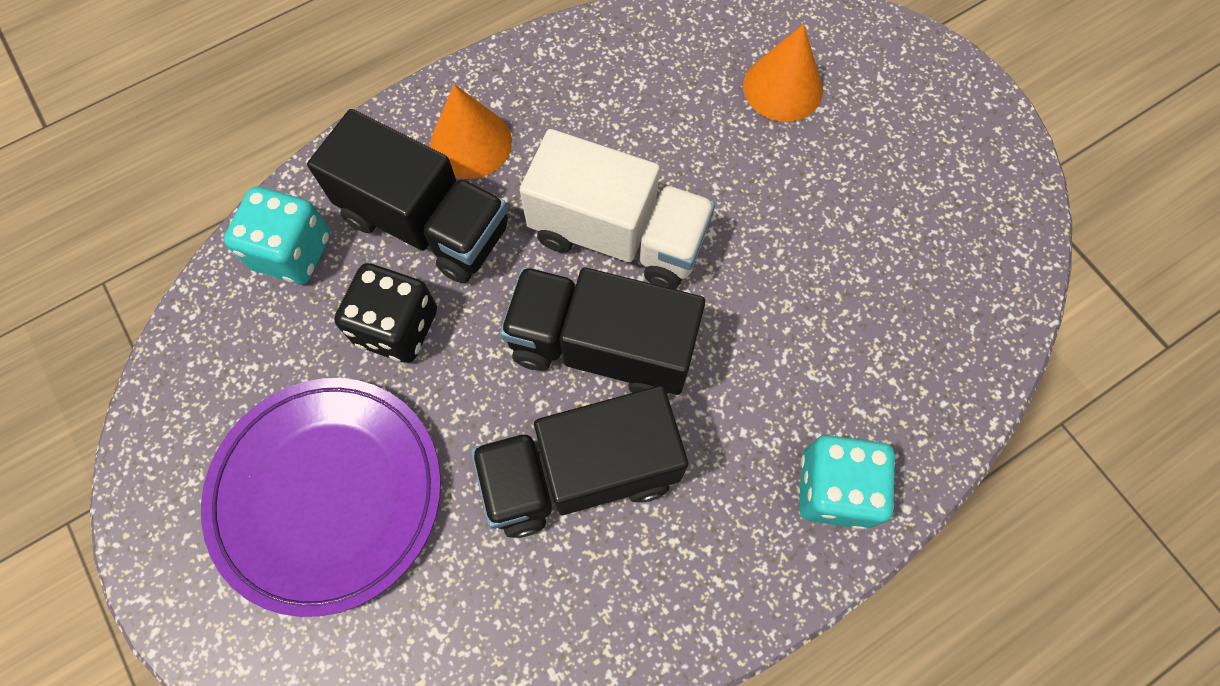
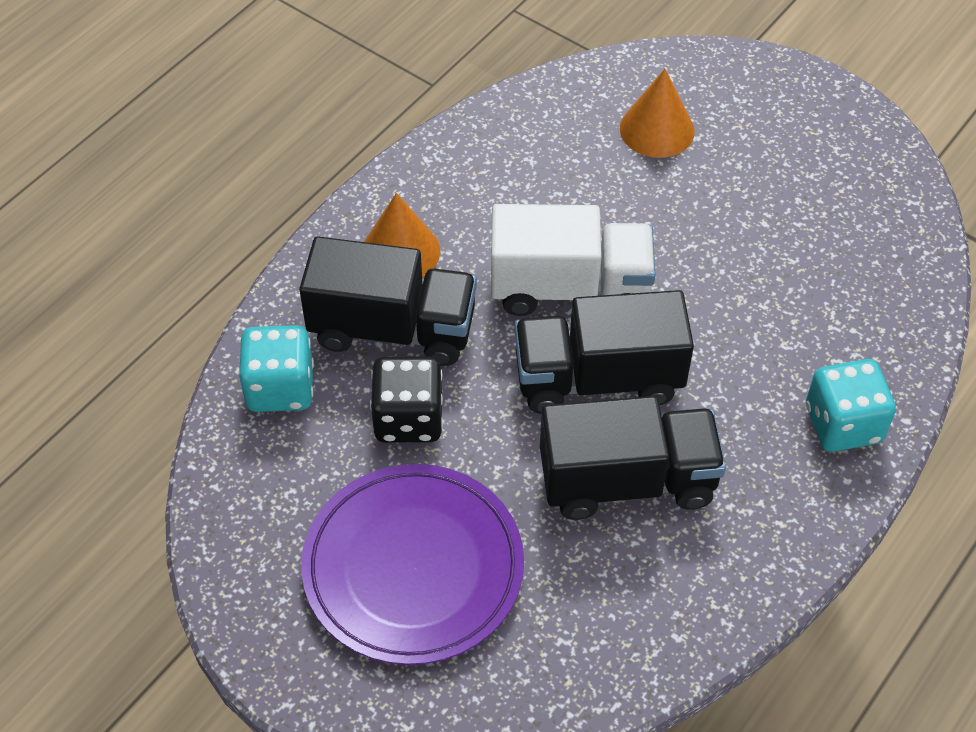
camera: 20 degrees left, 15 degrees down
(580, 473) = (627, 480): black truck -> black truck turned 150 degrees counterclockwise

